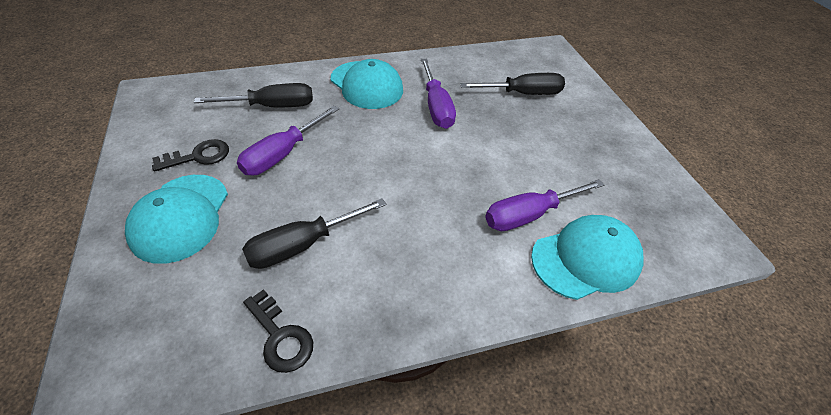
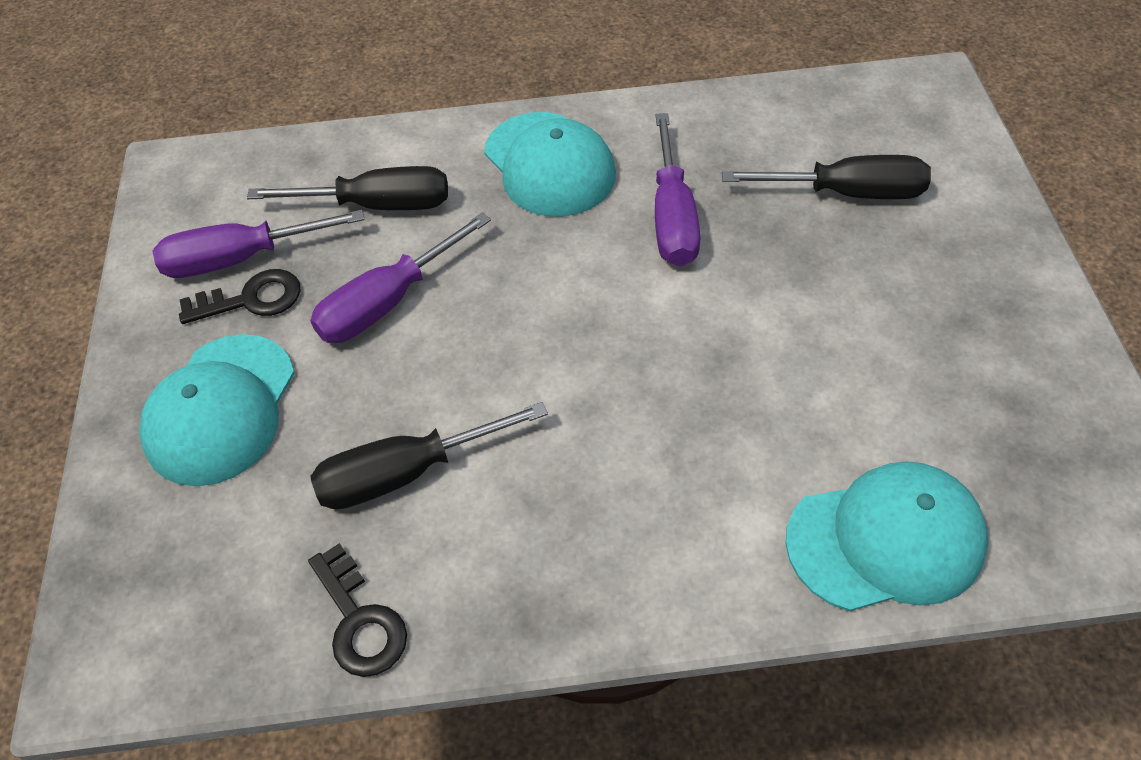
camera: 15 degrees right, 5 degrees up
(530, 214) = (803, 448): purple screwdriver -> purple screwdriver (242, 258)

